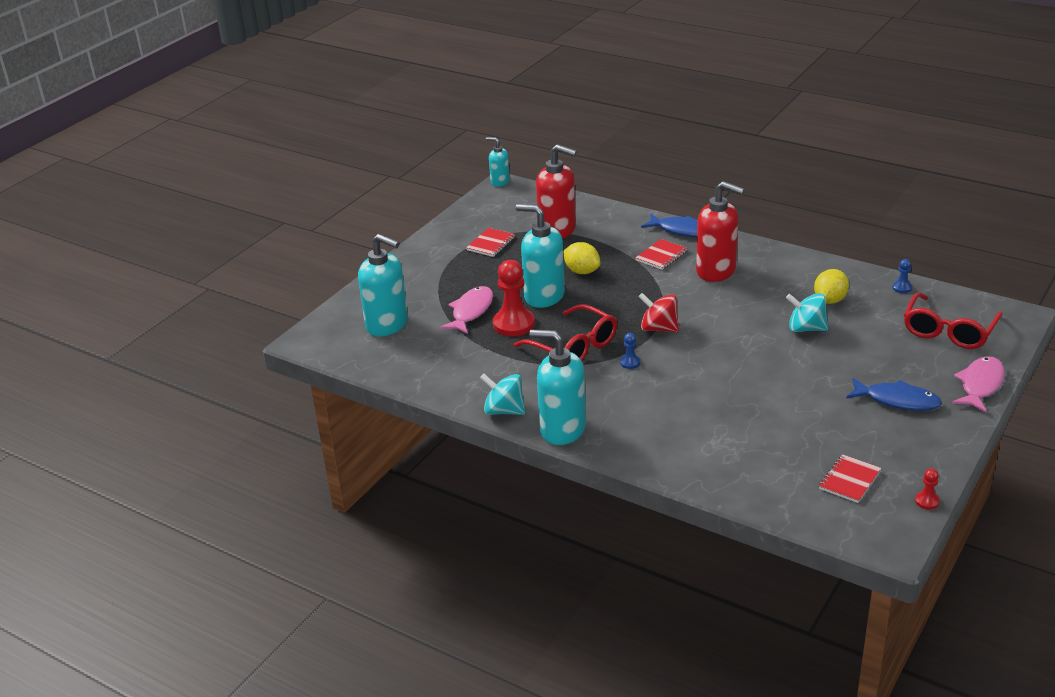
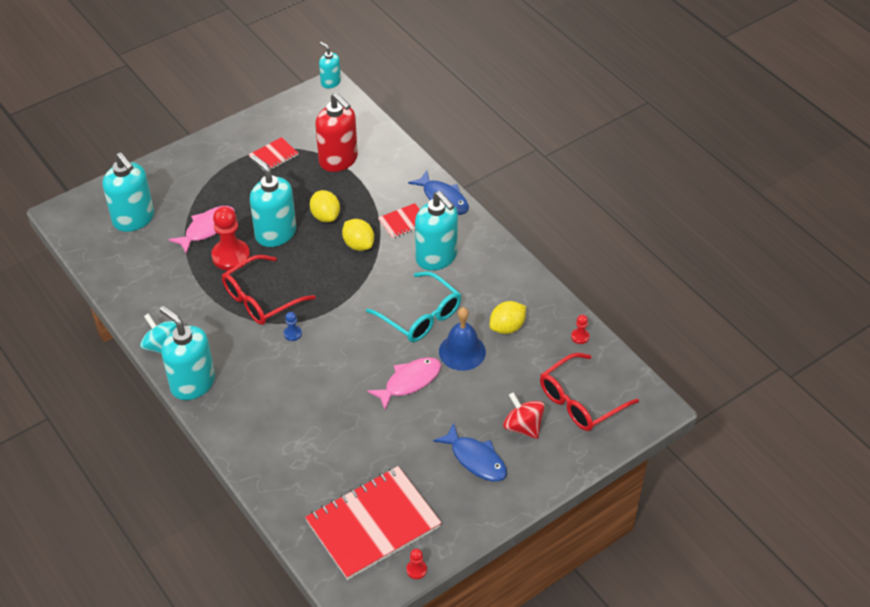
camera: 20 degrees right, 15 degrees up
(573, 346) = (261, 299): red glasses -> red glasses turned 75 degrees clockwise
(633, 282) = (358, 244): none -> yellow lemon
(659, 328) = (342, 305): red spinning top -> red spinning top (523, 426)
(716, 271) = (436, 257): red soap dispenser -> turquoise soap dispenser
(742, 315) = (420, 316): none -> turquoise glasses
(806, 328) = (462, 351): turquoise spinning top -> blue bell
(849, 480) = (373, 524): red notebook -> red notebook, size x2.19
(902, 288) = (580, 337): blue pawn -> red pawn
(980, 385) = (557, 470): pink fish -> pink fish (409, 382)

